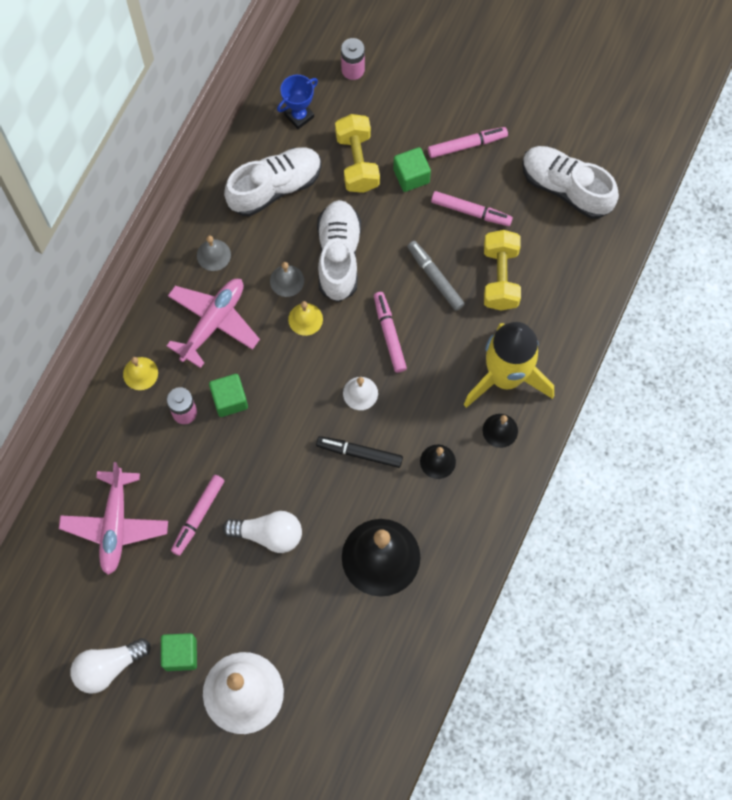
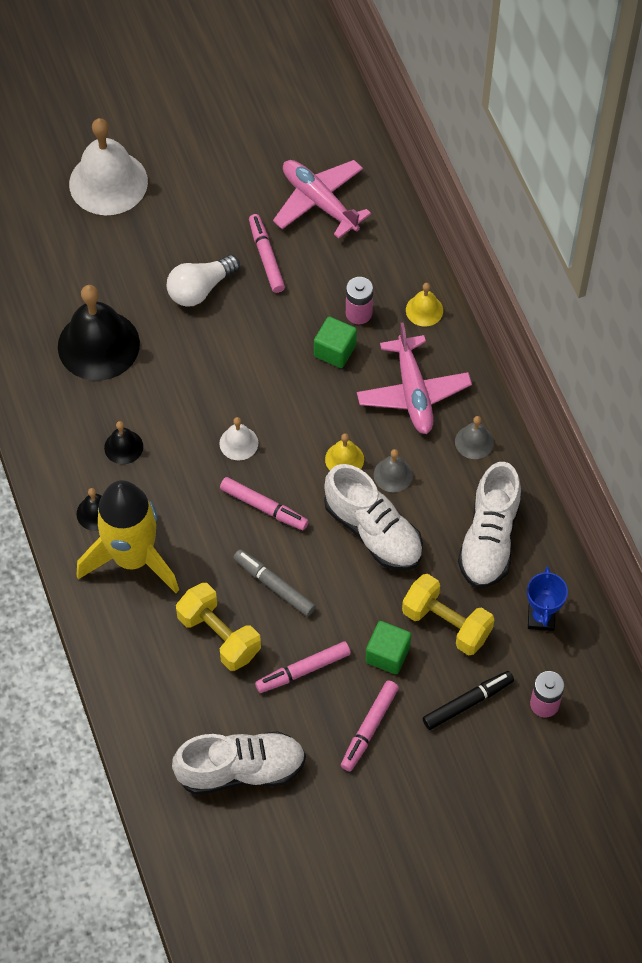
camera: 135 degrees right, 10 degrees down
(108, 667) = (220, 121): white light bulb -> none
(180, 654) = (179, 168): green cube -> none
(359, 453) = (192, 400): black marker -> black marker (467, 703)
(435, 278) = (274, 586): grey marker -> grey marker turned 150 degrees counterclockwise

